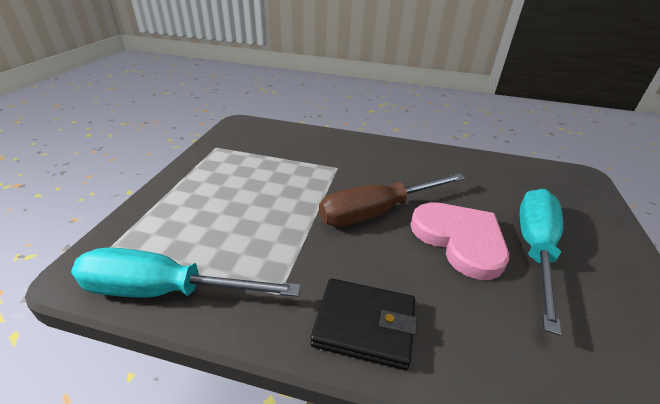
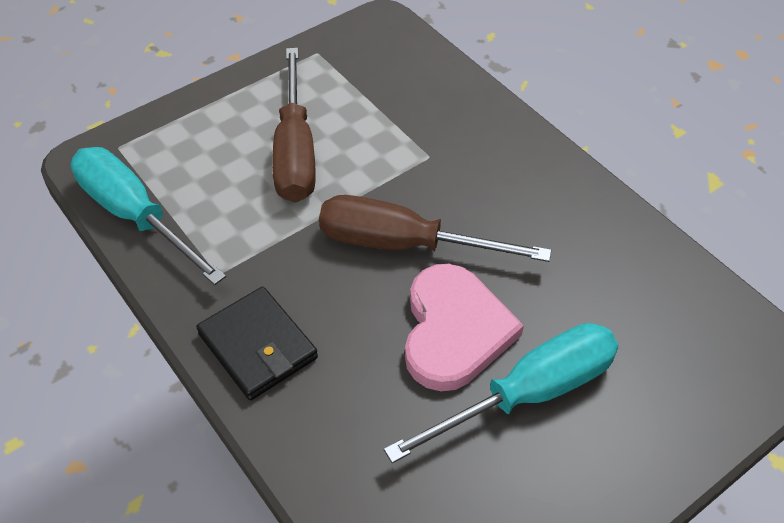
camera: 40 degrees right, 15 degrees up
(255, 196) = (295, 151): none -> brown screwdriver

